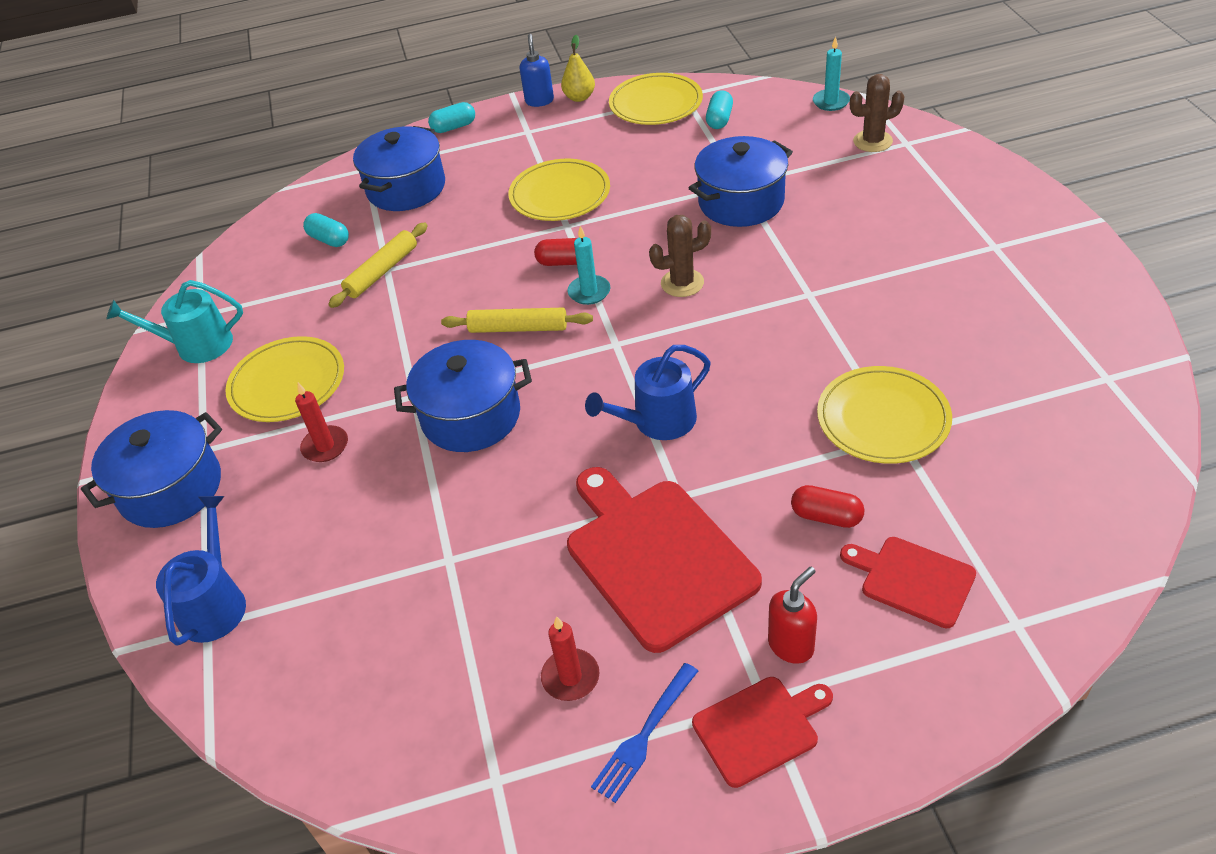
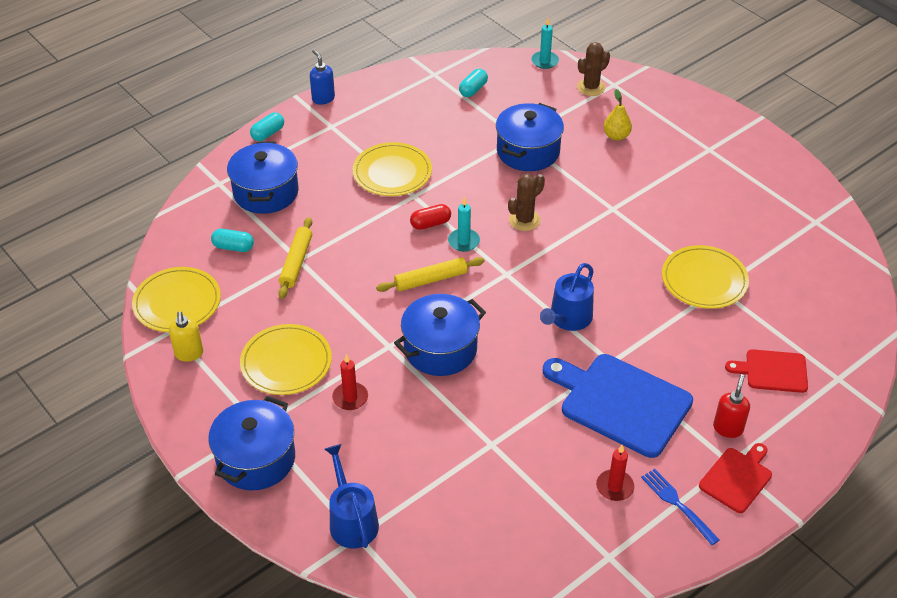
camera: 30 degrees left, 0 degrees up
(197, 345) = (189, 354): turquoise watering can -> yellow soap dispenser
(579, 97) = (353, 90): yellow pear -> yellow pear (616, 136)
(644, 736) = (677, 504): blue fork -> blue fork turned 135 degrees clockwise
(656, 103) = (417, 85): yellow plate -> yellow plate (177, 302)
(656, 557) = (620, 402): red cutting board -> blue cutting board
(719, 119) = (473, 89): turquoise capsule -> turquoise capsule turned 45 degrees clockwise
(826, 516) = (705, 349): red capsule -> none

